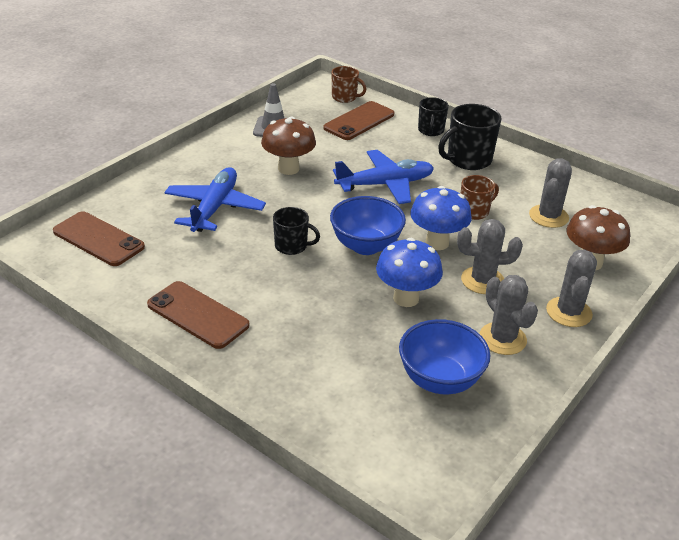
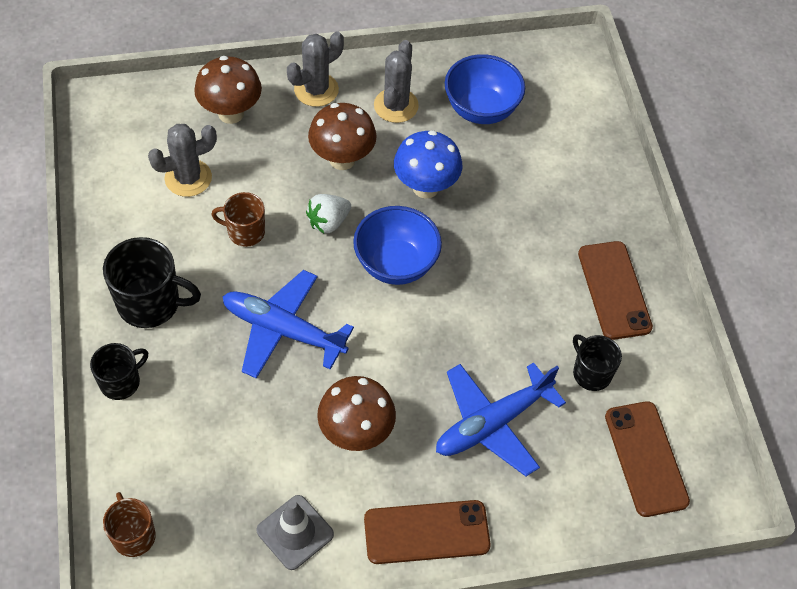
camera: 140 degrees left, 20 degrees up
(292, 246) = (463, 312): black mug -> black mug (591, 373)
(359, 121) = (178, 465): brown phone -> brown phone (426, 532)
(437, 243) = (328, 222): blue mushroom -> white strawberry
(482, 280) = (342, 159): grey cactus -> brown mushroom

